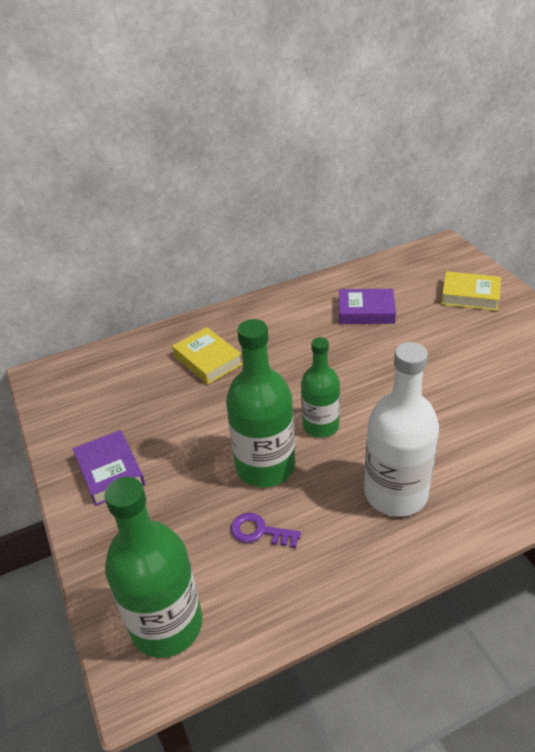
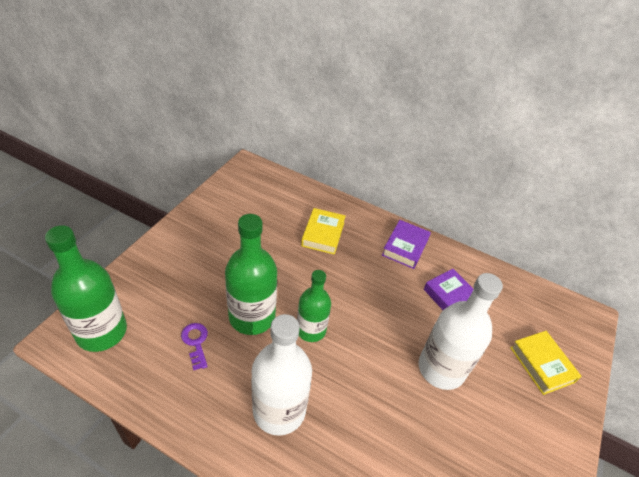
camera: 45 degrees right, 5 degrees up
(110, 471) = (196, 240): purple book -> purple book (405, 247)
(431, 356) = (441, 368): none -> white bottle

